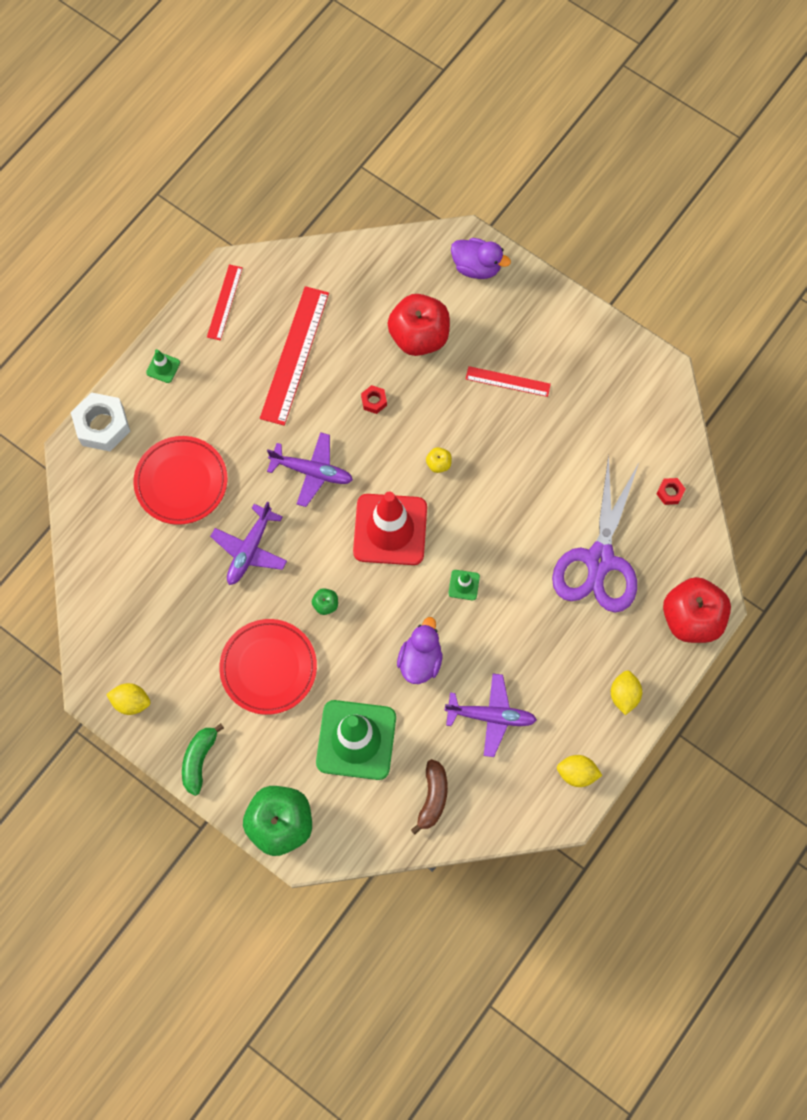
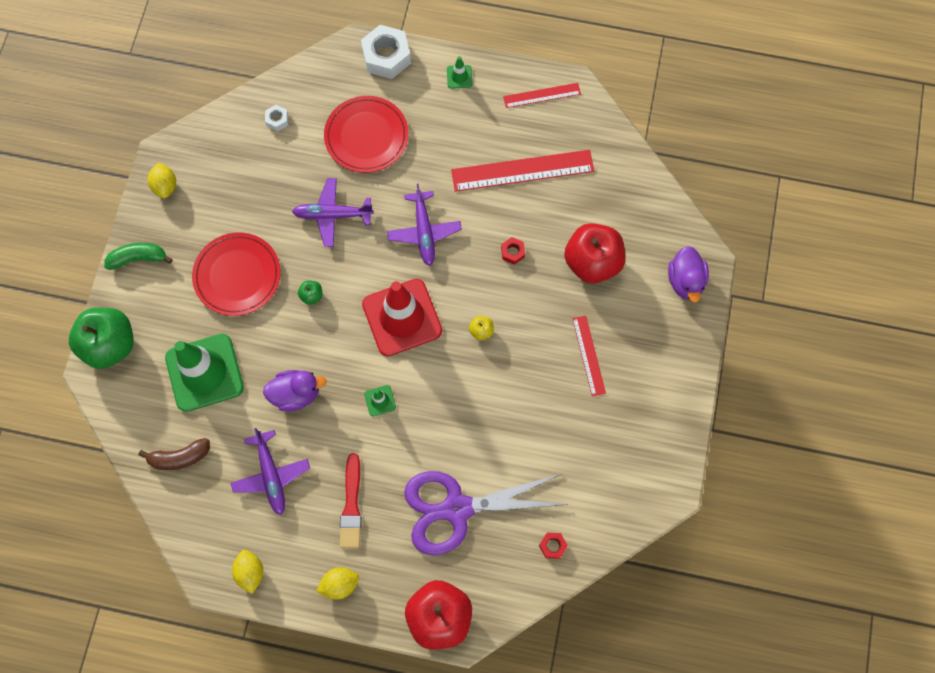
camera: 65 degrees right, 0 degrees up
(116, 560) = (277, 120): none -> white nut
(554, 653) = (351, 505): none -> red brush

